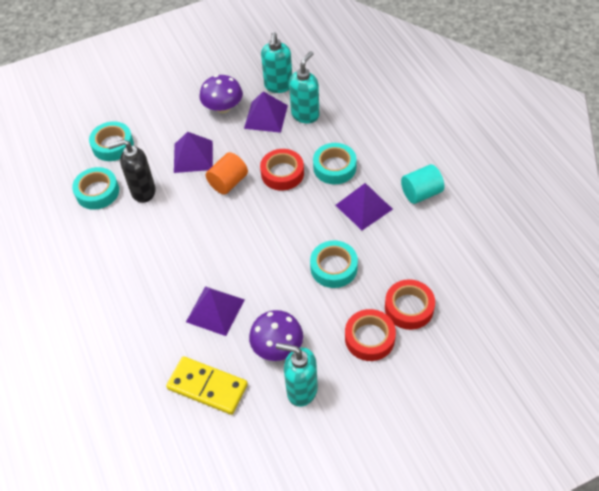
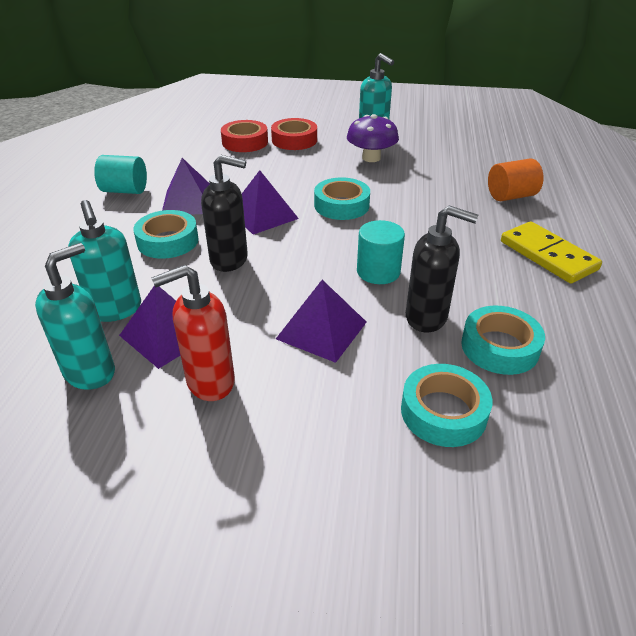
camera: 150 degrees left, 15 degrees down
(188, 211) = (378, 272): none -> turquoise cylinder
(207, 386) = (447, 159): yellow domino -> yellow domino (547, 255)
(215, 310) = (409, 191): purple pyramid -> purple pyramid (263, 215)
(223, 107) = (210, 382): purple mushroom -> red soap dispenser
(228, 182) = (303, 279): orange cylinder -> orange cylinder (511, 196)
(282, 173) = (230, 260): red tape -> black soap dispenser
(305, 115) = (116, 310): turquoise soap dispenser -> turquoise soap dispenser turned 90 degrees counterclockwise
(333, 267) = (272, 178): turquoise tape -> turquoise tape (341, 205)

